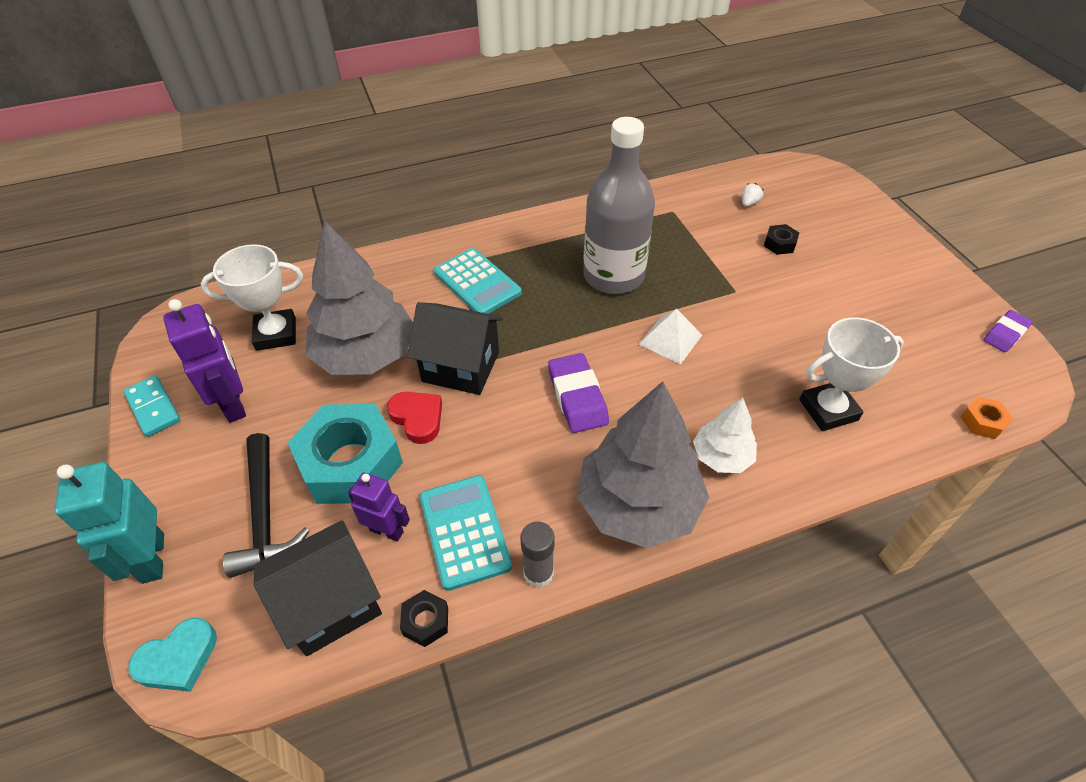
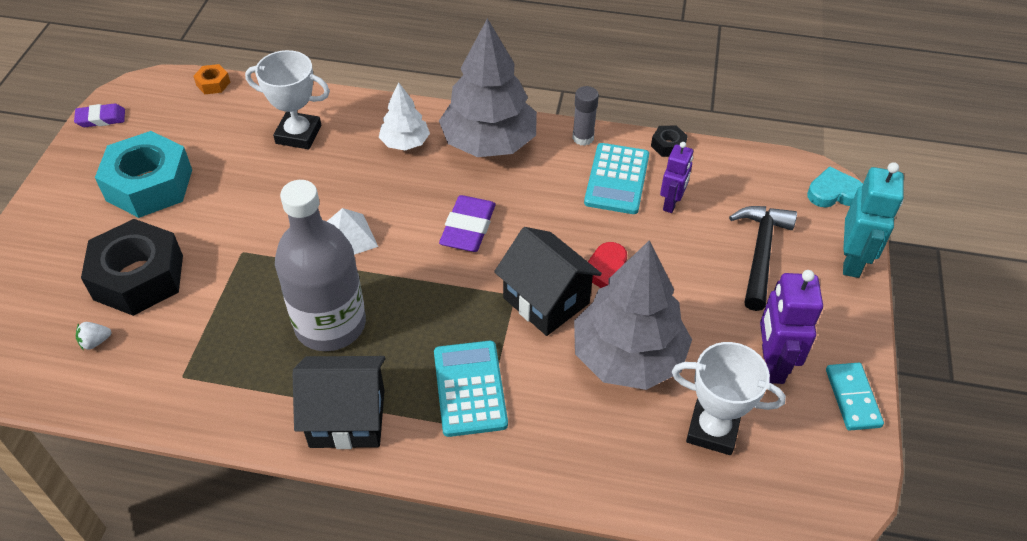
camera: 150 degrees left, 0 degrees up
(331, 604) = (726, 179): black house -> black house (347, 418)
(350, 463) = (681, 261): turquoise nut -> turquoise nut (149, 185)
(387, 530) = (671, 203): purple robot -> purple robot turned 120 degrees counterclockwise
(779, 244) = (139, 277): black nut -> black nut, size x2.40

